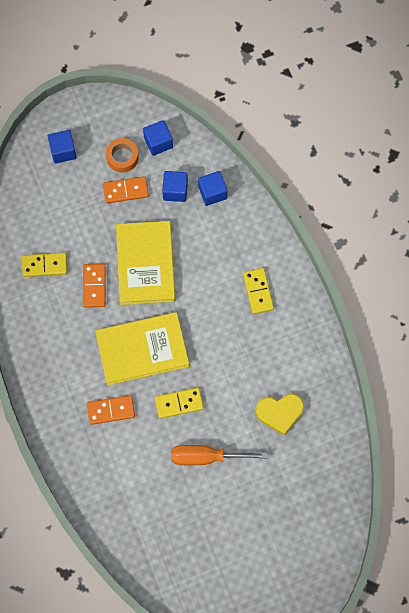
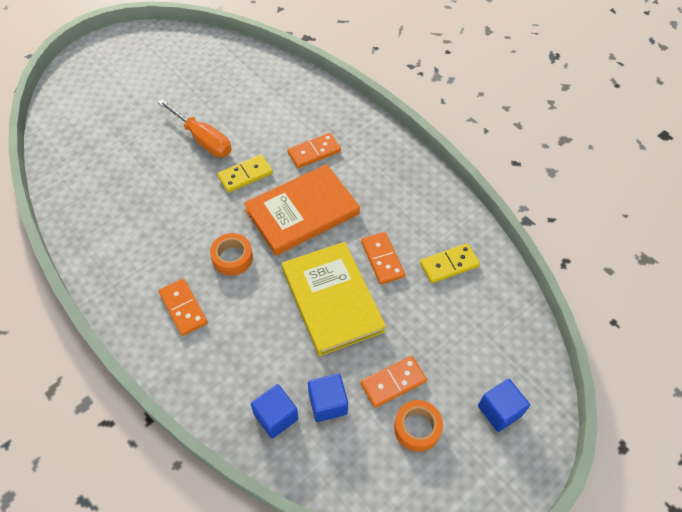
camera: 160 degrees right, 15 degrees down
(142, 349) = (302, 212): yellow book -> orange book
(158, 142) = (376, 467): blue cube -> none
(206, 457) = (203, 139): orange screwdriver -> orange screwdriver turned 60 degrees clockwise
(211, 323) = (232, 258): none -> orange tape
(258, 291) = (183, 308): yellow domino -> orange domino
(280, 413) = (132, 194): yellow heart -> none

